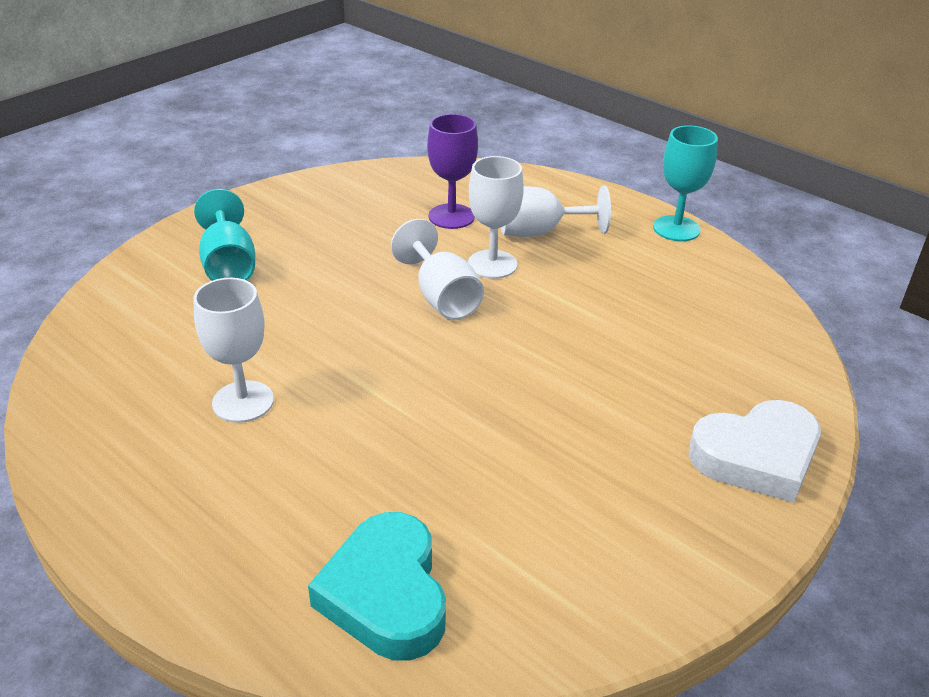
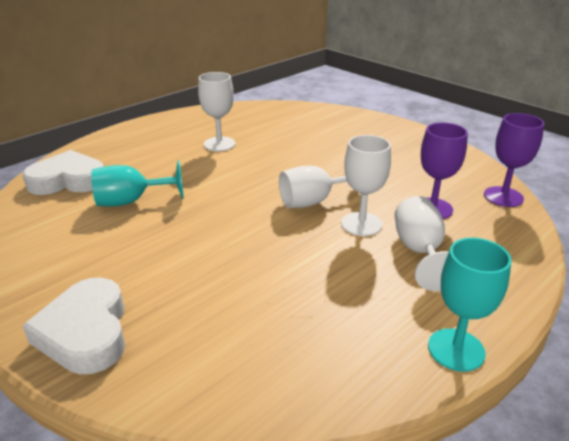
camera: 95 degrees right, 5 degrees down
(229, 265) = (347, 134): turquoise goblet -> turquoise goblet (131, 201)
(386, 594) = (68, 180): turquoise heart -> white heart
(421, 172) = (503, 197): none -> purple goblet

